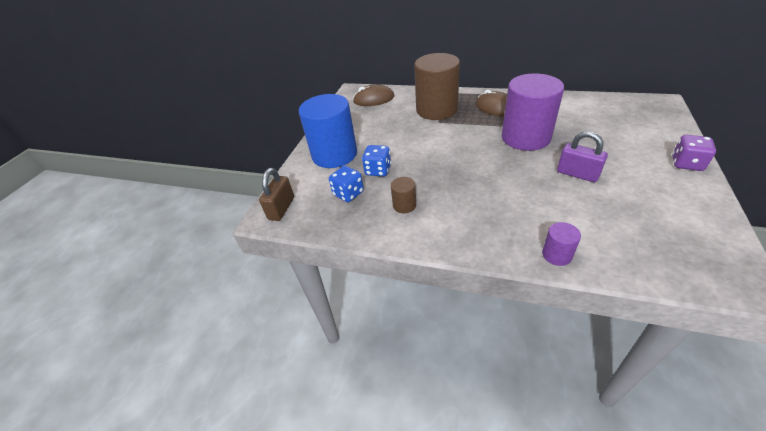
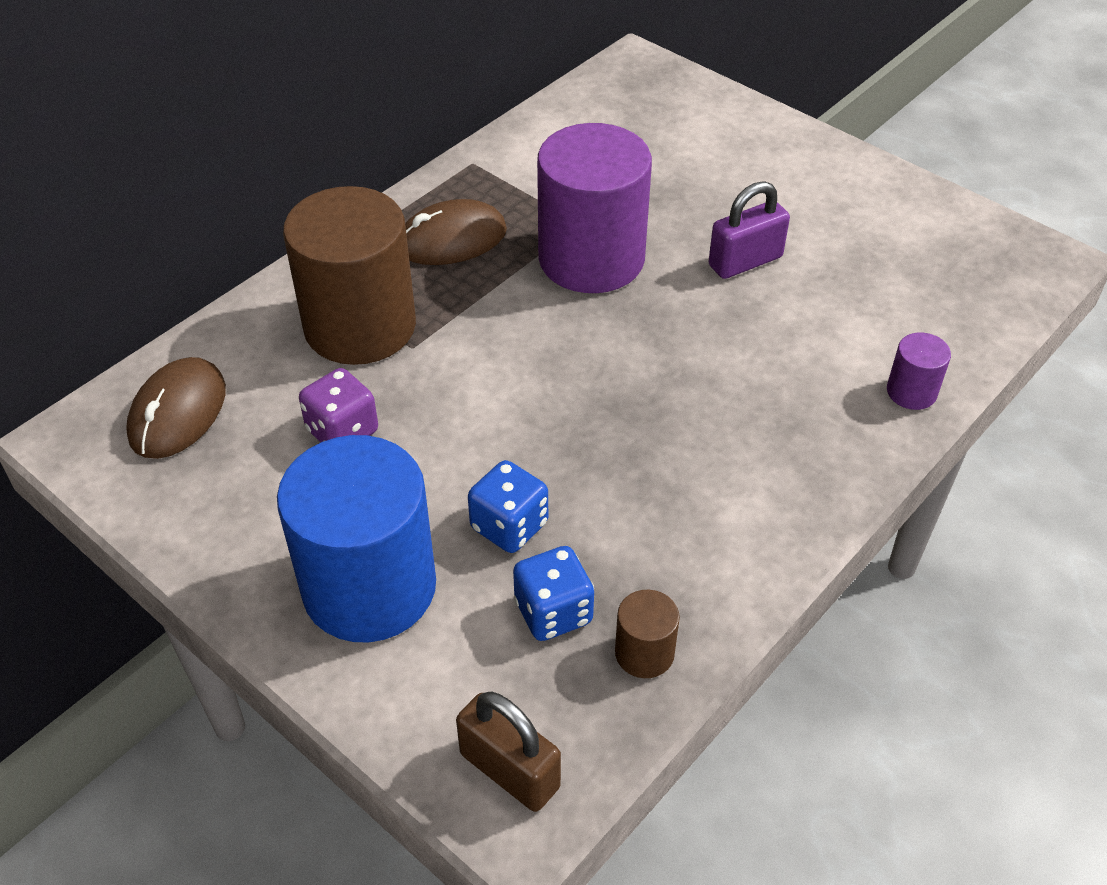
camera: 70 degrees left, 5 degrees up
(404, 205) = (664, 529): brown cylinder -> brown cylinder (644, 653)
(686, 164) = (805, 147): purple dice -> purple dice (342, 431)

